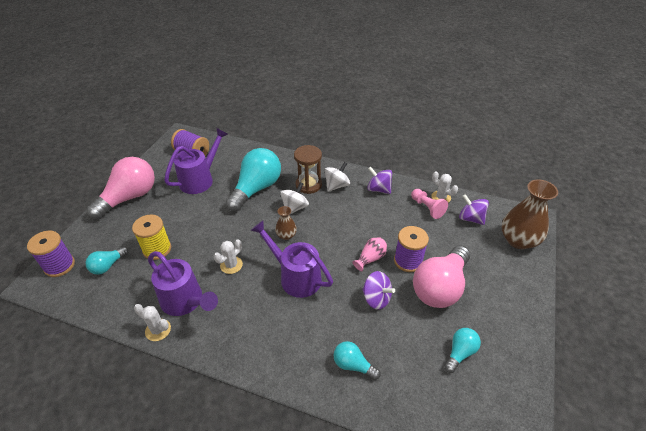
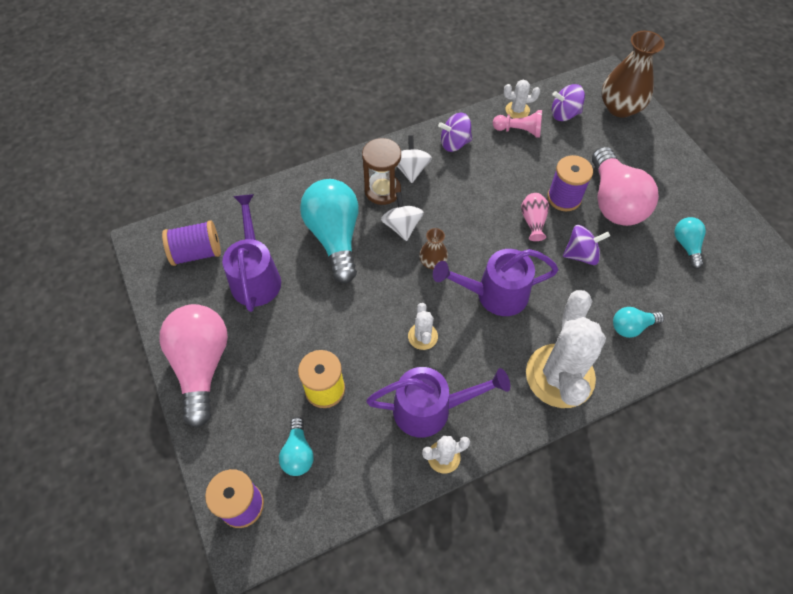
camera: 45 degrees left, 15 degrees up
(271, 350) = (560, 376): none -> white cactus

